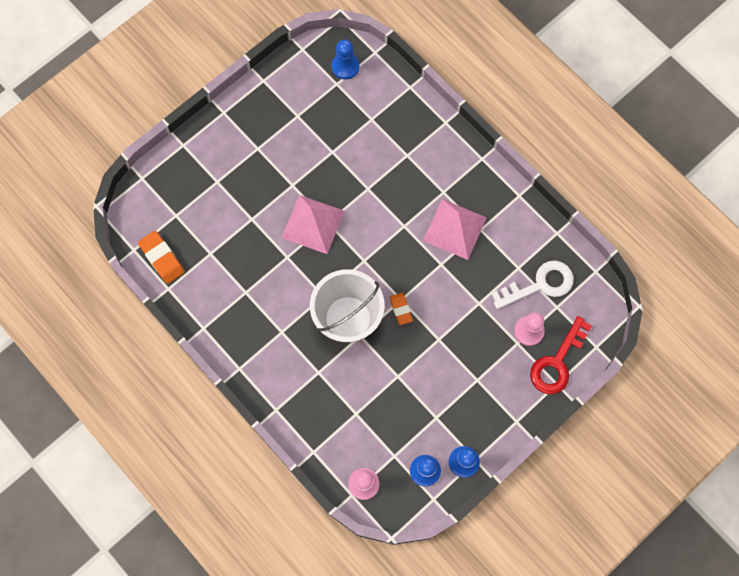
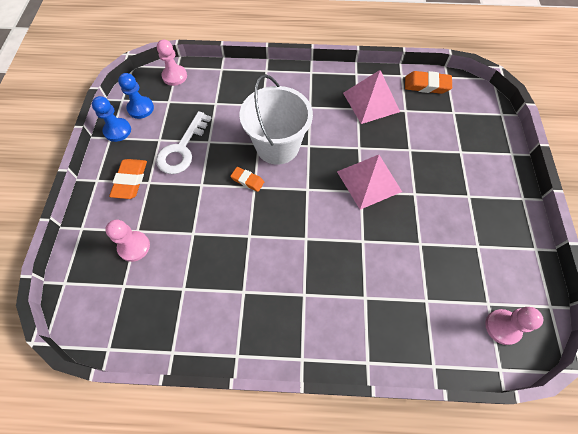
camera: 135 degrees right, 10 degrees down
(345, 66) = (502, 327): blue pawn -> pink pawn
(455, 229) = (264, 272): pink pyramid -> pink pyramid (371, 102)
(490, 395) = (130, 181): none -> orange eraser
(540, 285) = (152, 291): white key -> white key (182, 149)
(557, 362) = (92, 243): red key -> none

